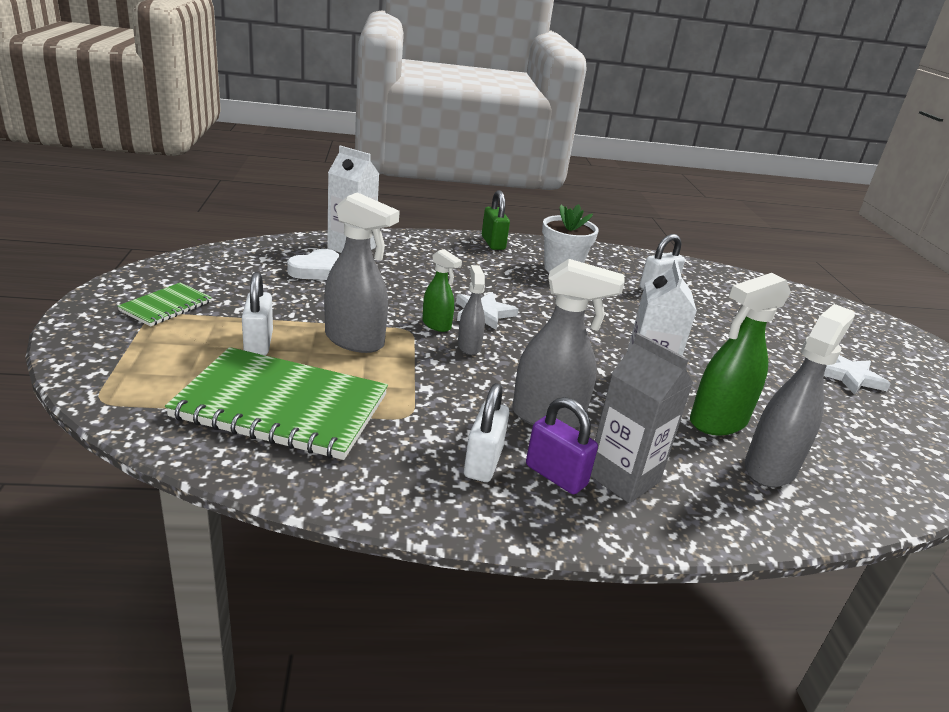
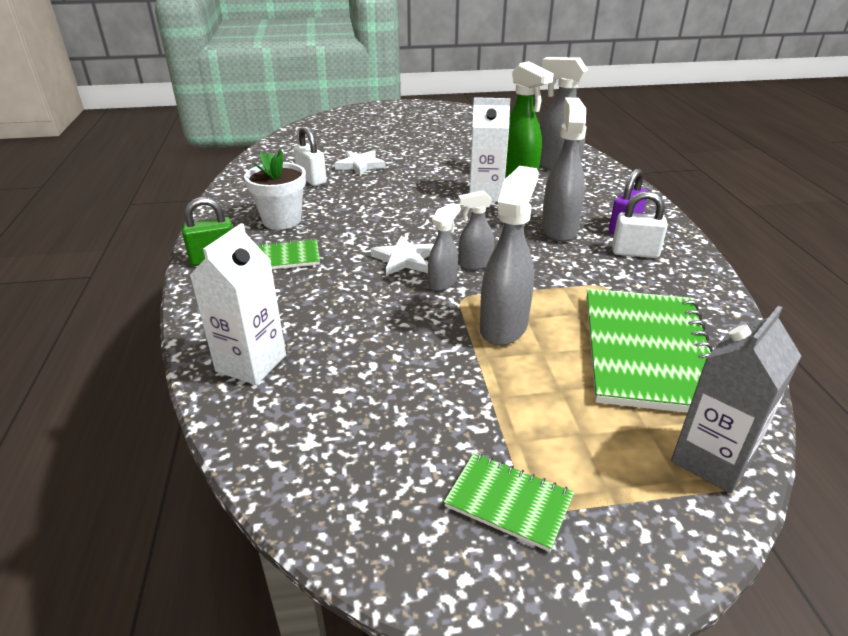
camera: 90 degrees left, 5 degrees up
(258, 343) = (549, 391): white padlock -> none
(316, 270) = (336, 382): white heart -> none
(437, 325) = (443, 283): green spray bottle -> grey spray bottle
(493, 266) = (284, 257): none -> green notebook
(623, 478) = (606, 207): grey carton -> grey carton (712, 460)
(849, 377) = (430, 133): white star -> white star (360, 165)

